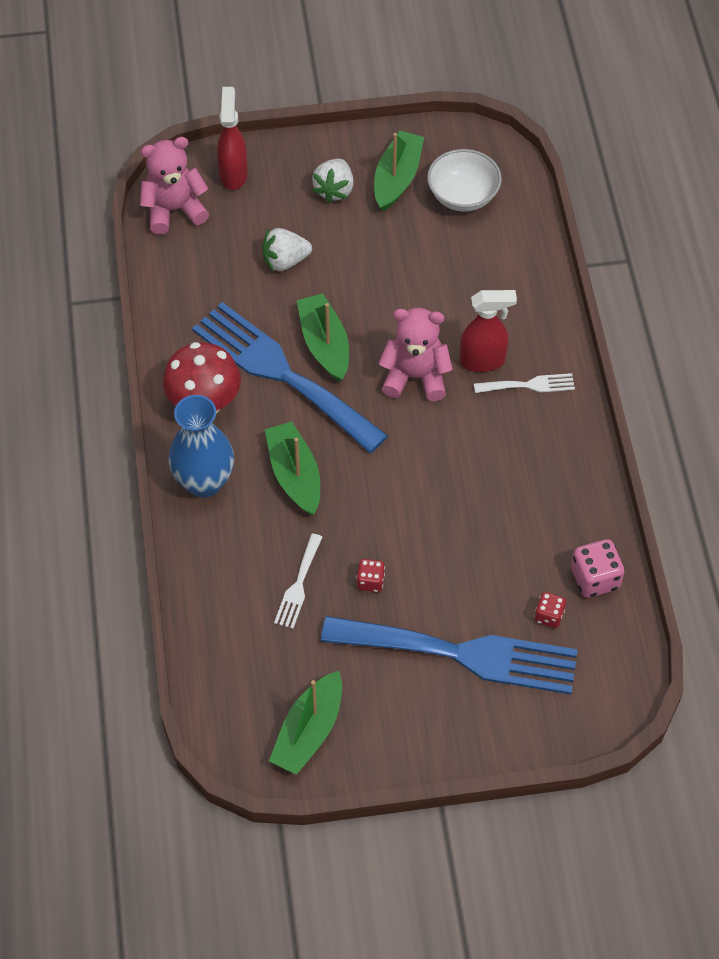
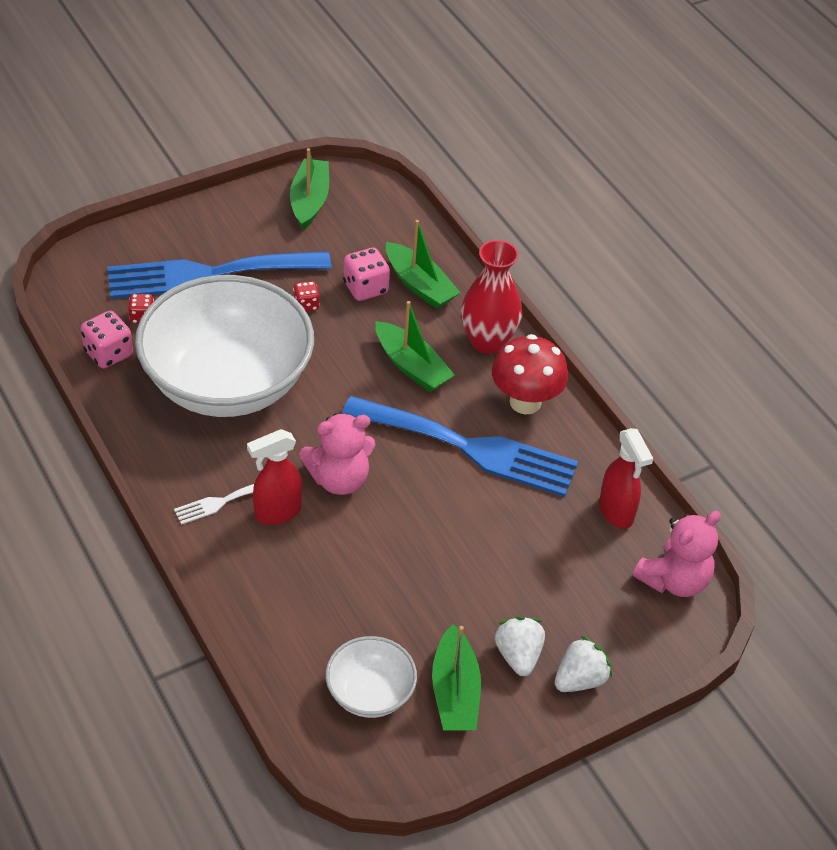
camera: 155 degrees right, 10 degrees down
(204, 482) = (487, 341): blue vase -> red vase
(233, 174) = (638, 641): red spray bottle -> red spray bottle (616, 512)
(285, 261) = (527, 558): white strawberry -> white strawberry (580, 679)
(298, 585) = (365, 288): white fork -> pink dice
(324, 344) = (443, 485): green boat -> green boat (419, 285)
(485, 509) = (227, 383): none -> white bowl

